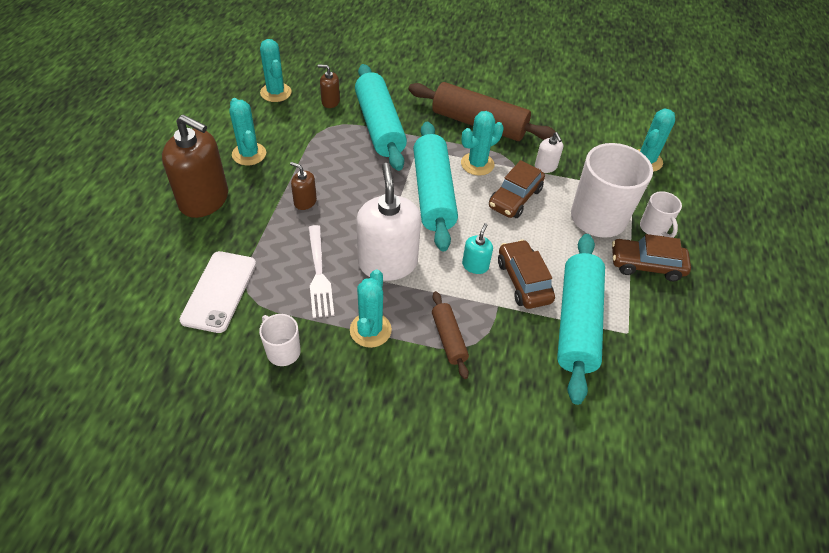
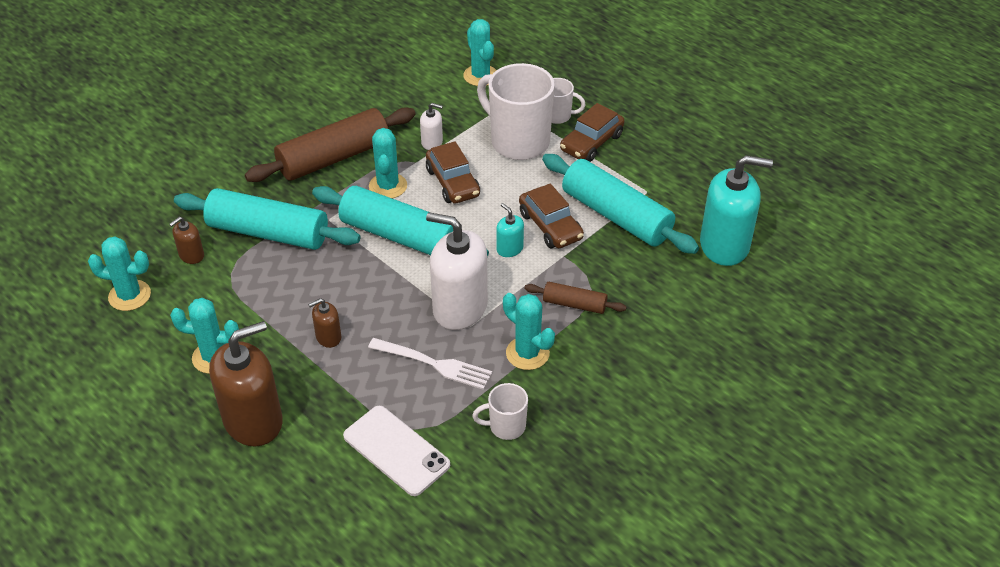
camera: 55 degrees left, 5 degrees down
(523, 281) = (550, 226): brown car -> brown car turned 135 degrees counterclockwise
(617, 428) = (724, 245): none -> turquoise soap dispenser

